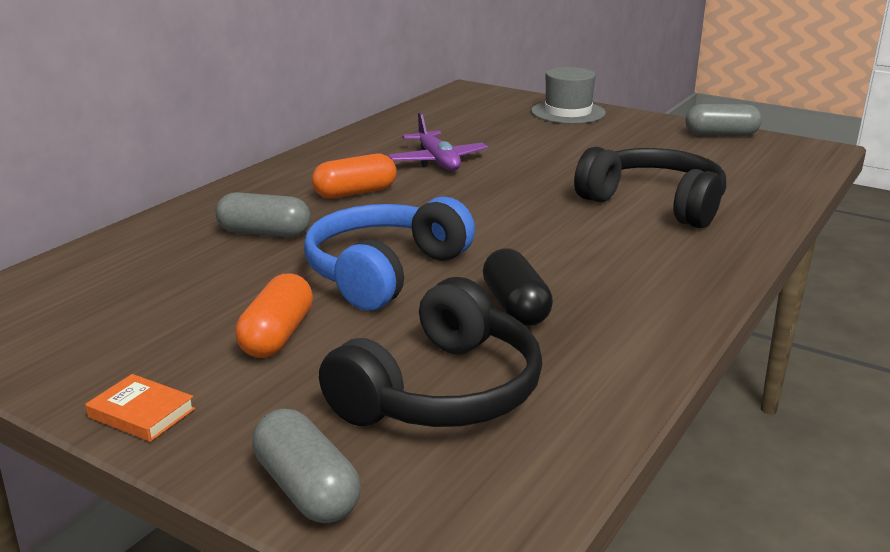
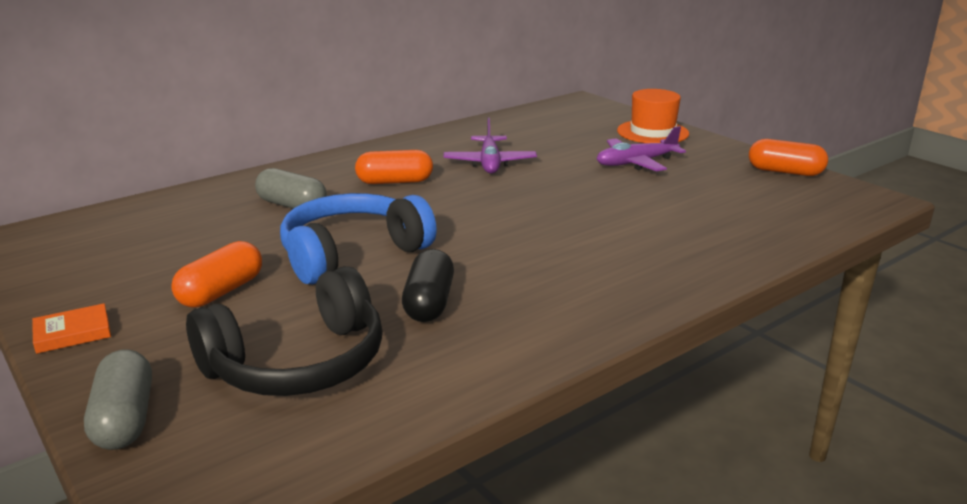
camera: 20 degrees right, 0 degrees up
(141, 413) = (73, 333): orange book -> orange book turned 75 degrees counterclockwise
(568, 112) = (652, 132): grey hat -> orange hat
(581, 143) = (636, 163): none -> purple plane
(654, 203) = (649, 230): black headphones -> none
(721, 135) = (785, 172): grey capsule -> orange capsule

